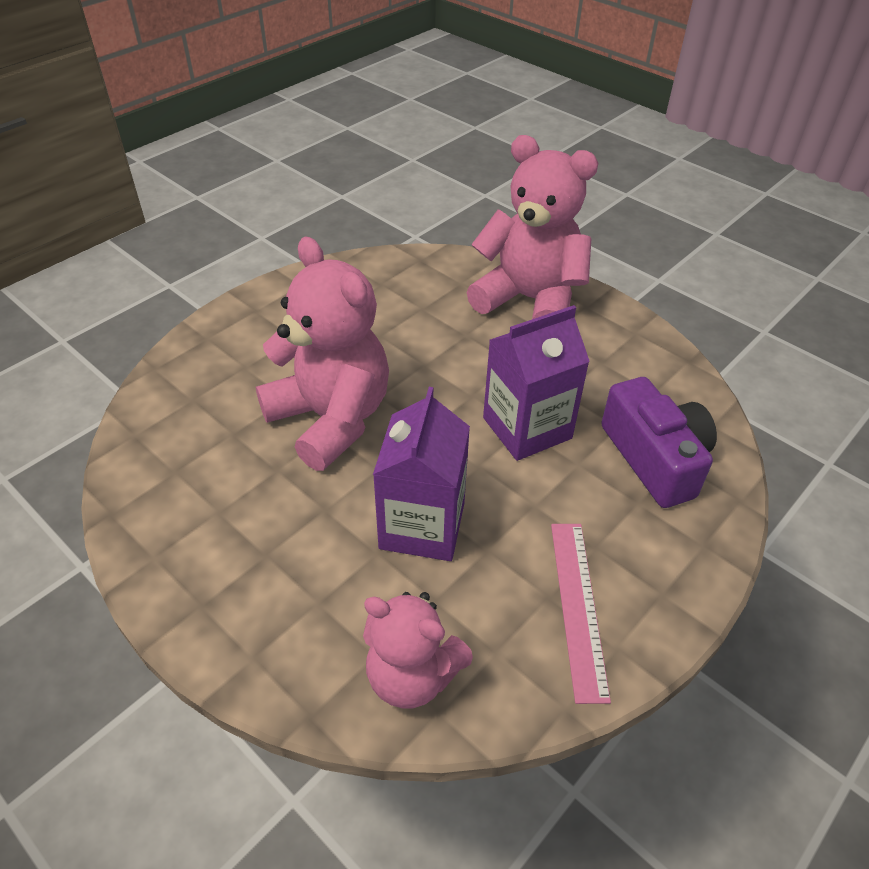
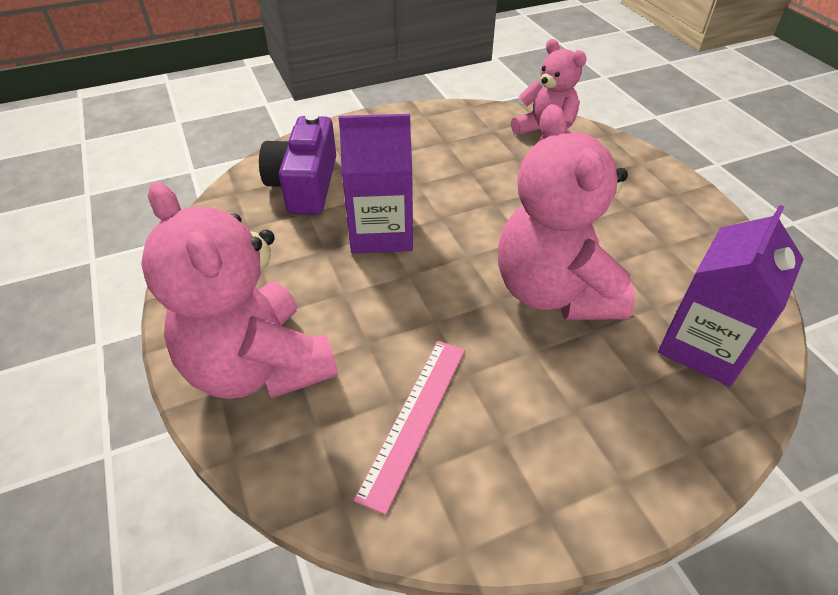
camera: 155 degrees left, 0 degrees up
(422, 525) = (506, 194): purple carton -> purple carton (704, 346)
(578, 606) = (431, 134): pink ruler -> pink ruler (414, 418)

